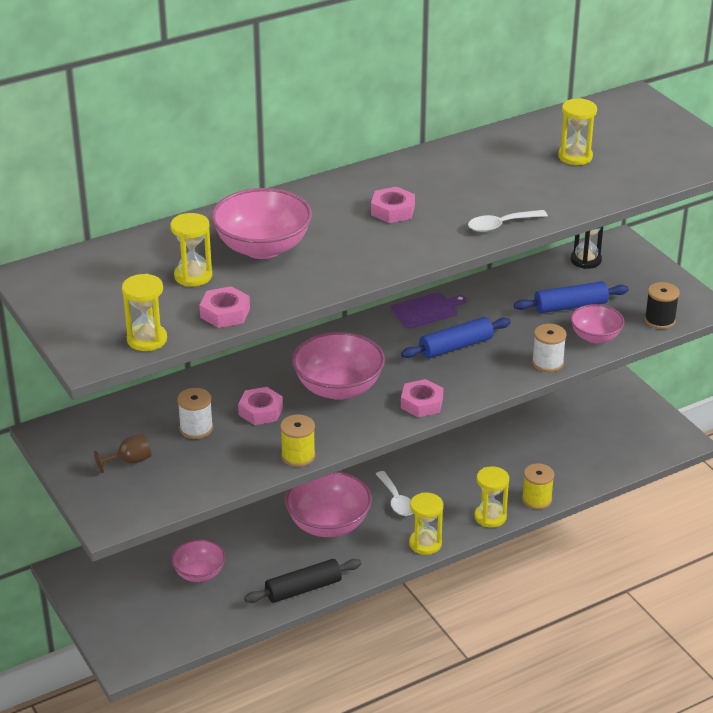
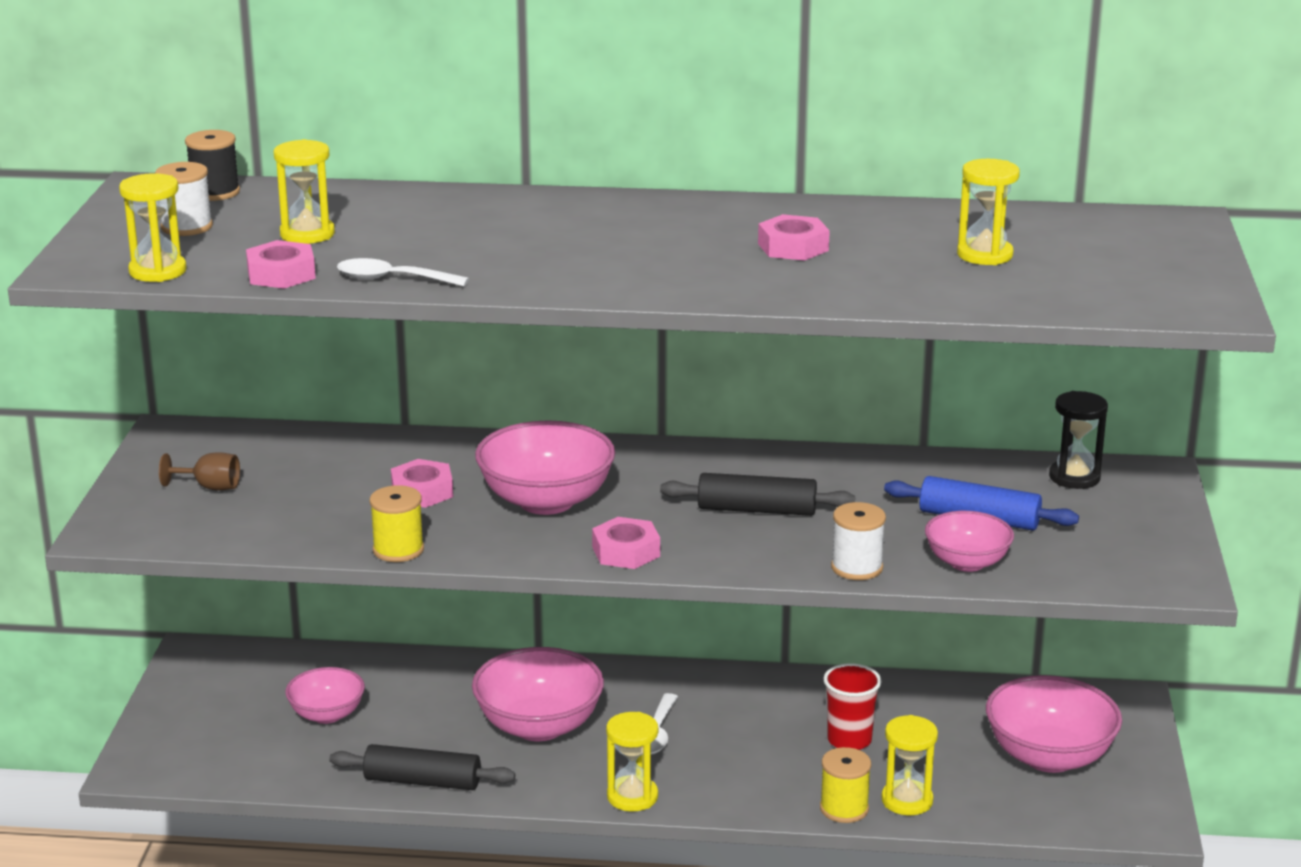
camera: 35 degrees right, 10 degrees down
(196, 428) = (326, 483): white spool -> white spool (186, 227)
(262, 248) = (429, 232): pink bowl -> pink bowl (1049, 757)
(392, 210) = (645, 241): pink nut -> pink nut (793, 247)
(426, 310) = (773, 461): purple cutting board -> none
(456, 347) = (757, 510): blue rolling pin -> black rolling pin
(490, 517) = (755, 802): yellow hourglass -> yellow hourglass (907, 800)
(498, 458) = (849, 740): none -> red cup
(501, 225) = (759, 291): white spoon -> white spoon (392, 279)
(659, 320) = (1091, 576): black spool -> black spool (215, 192)

